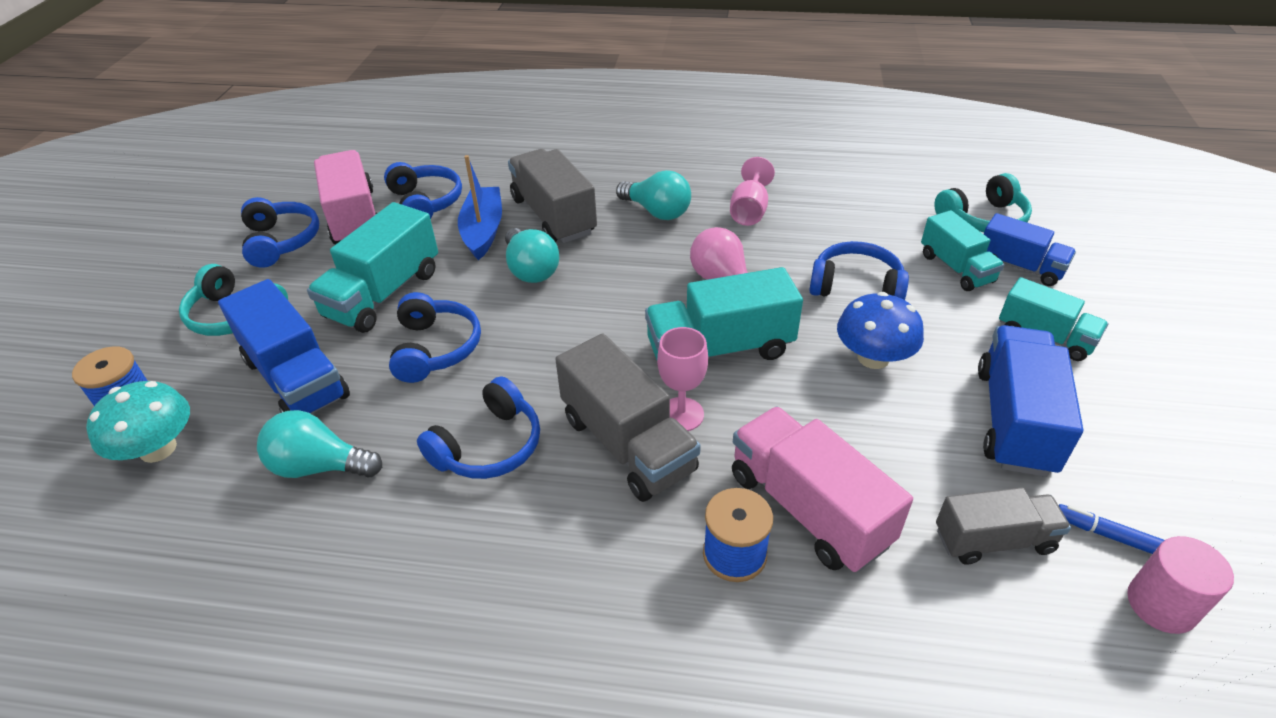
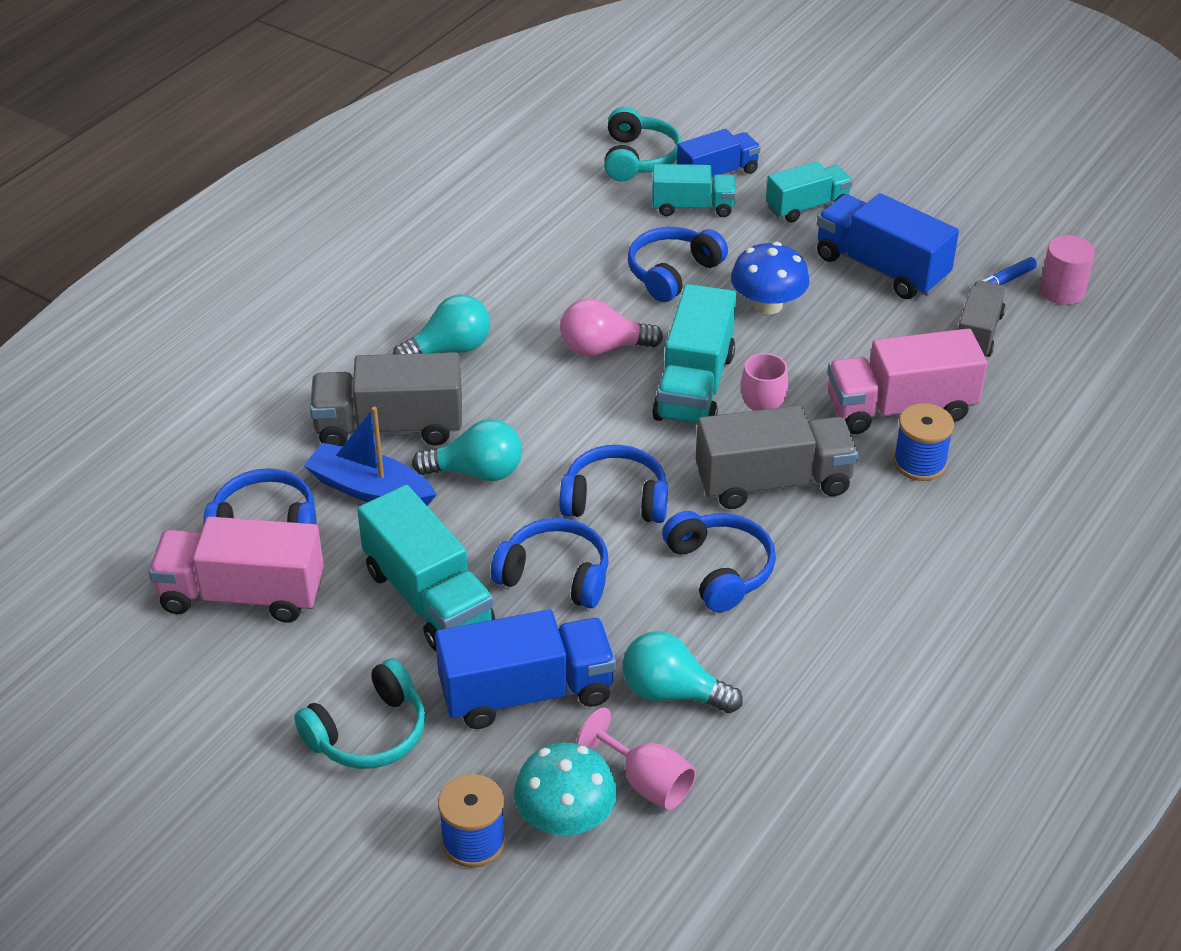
camera: 65 degrees left, 0 degrees up
(281, 241) = (239, 672): blue headphones -> blue headphones (615, 499)
(319, 466) = (672, 692): turquoise light bulb -> turquoise light bulb turned 75 degrees clockwise
(749, 211) = (503, 287): pink goblet -> pink goblet (646, 782)

